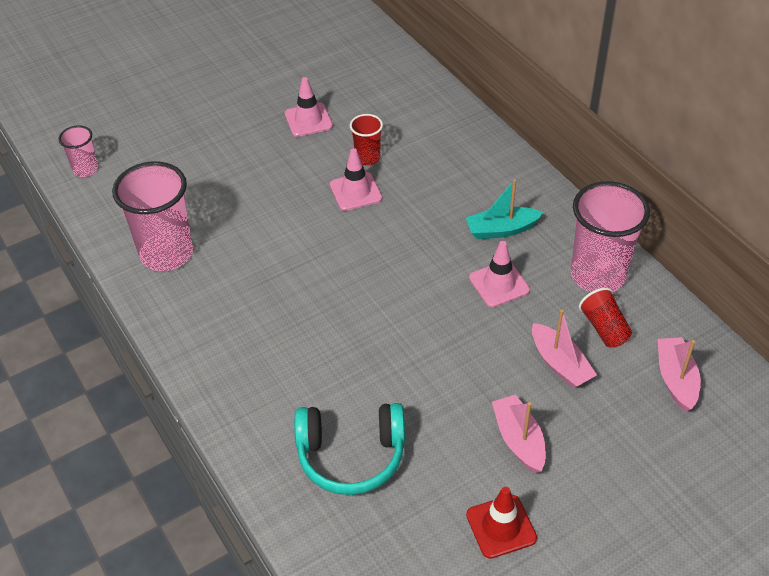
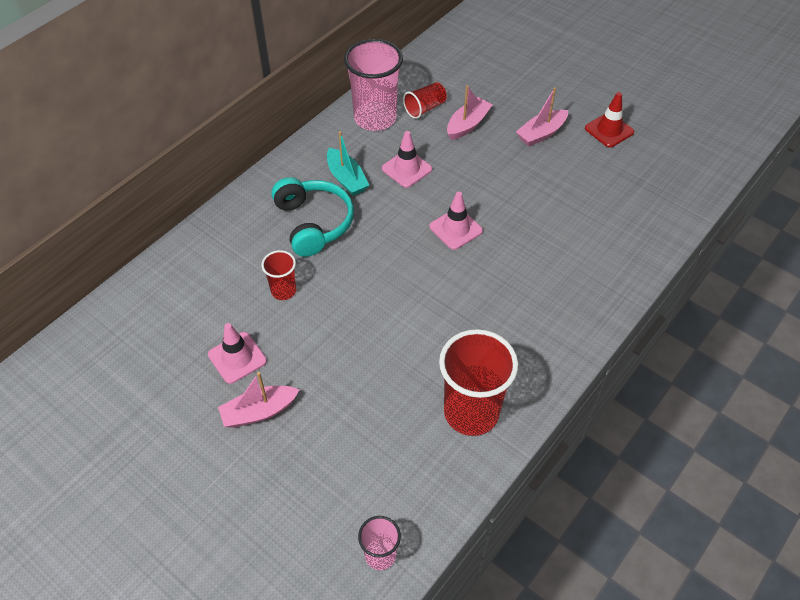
camera: 110 degrees left, 5 degrees up
(166, 254) = (471, 412): pink cup -> red cup
(351, 456) = (604, 214): turquoise headphones -> turquoise headphones (313, 223)
(355, 192) = (333, 287): pink traffic cone -> pink traffic cone (456, 229)
(676, 379) = (453, 71): pink boat -> pink boat (259, 412)

